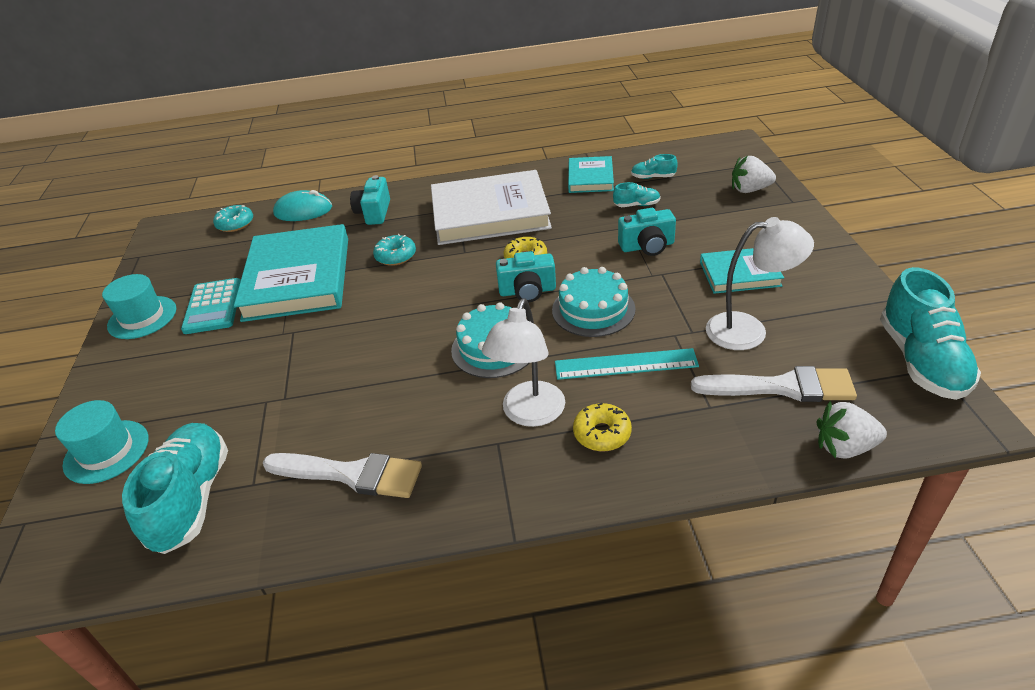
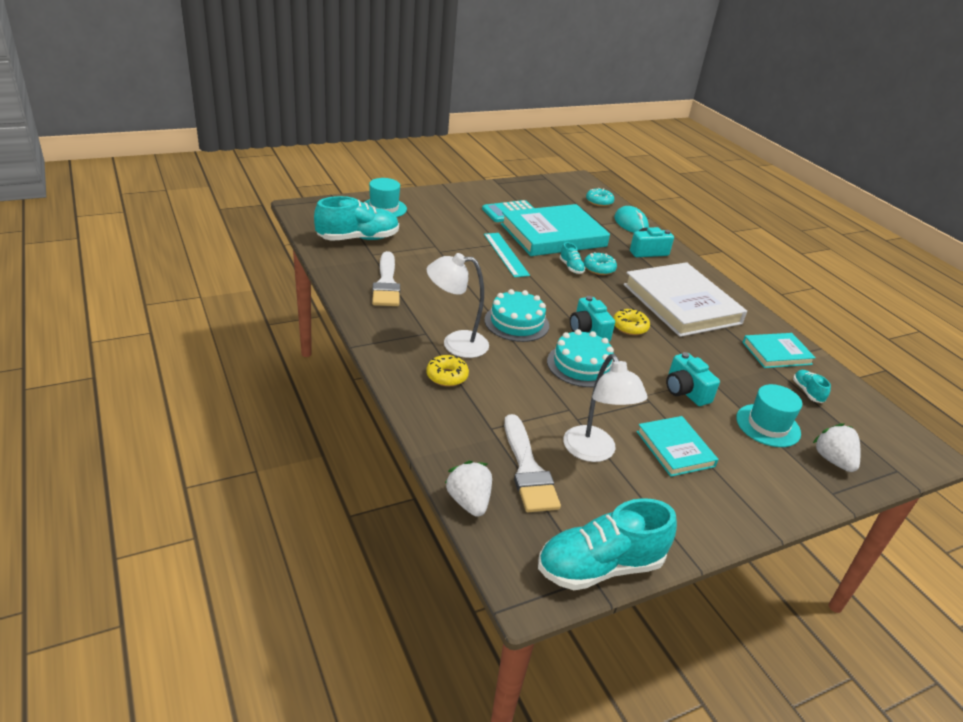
camera: 65 degrees right, 5 degrees down
(142, 317) = (490, 193): turquoise hat -> turquoise hat (768, 425)
(625, 364) = (523, 384): turquoise ruler -> turquoise ruler (505, 254)
(636, 205) = (749, 383): turquoise shoe -> turquoise shoe (571, 267)

